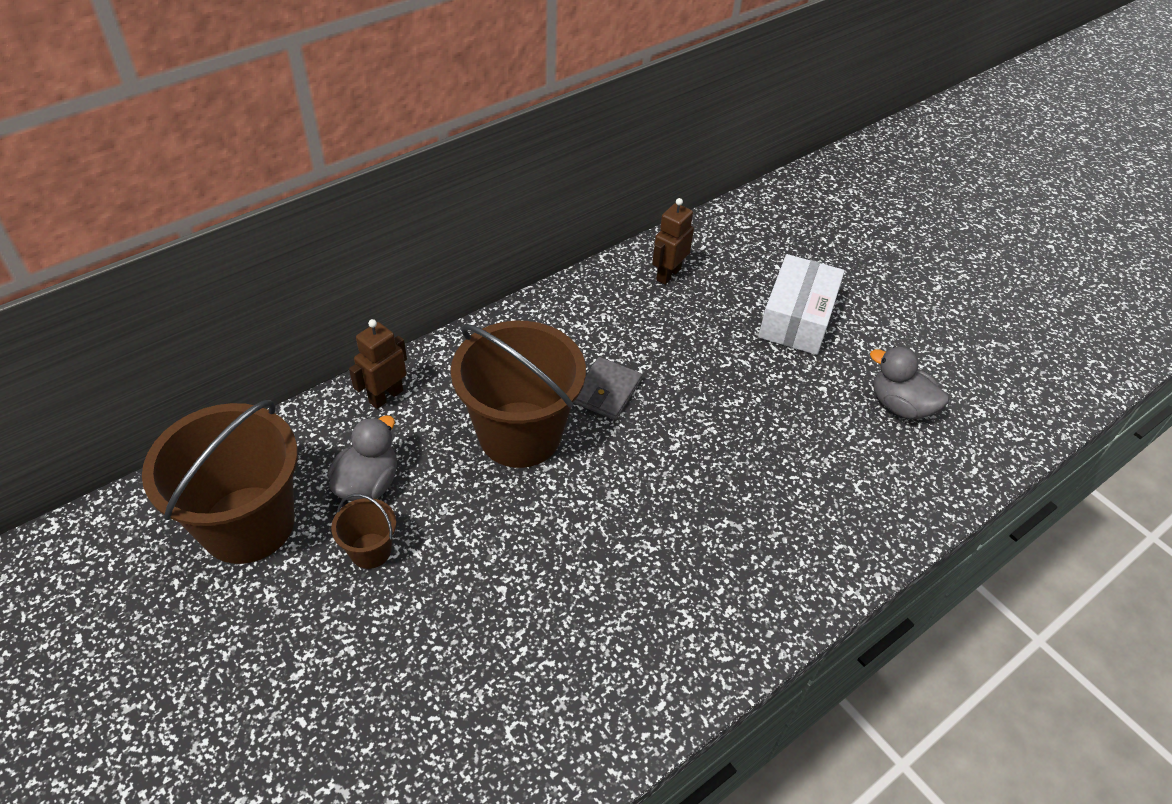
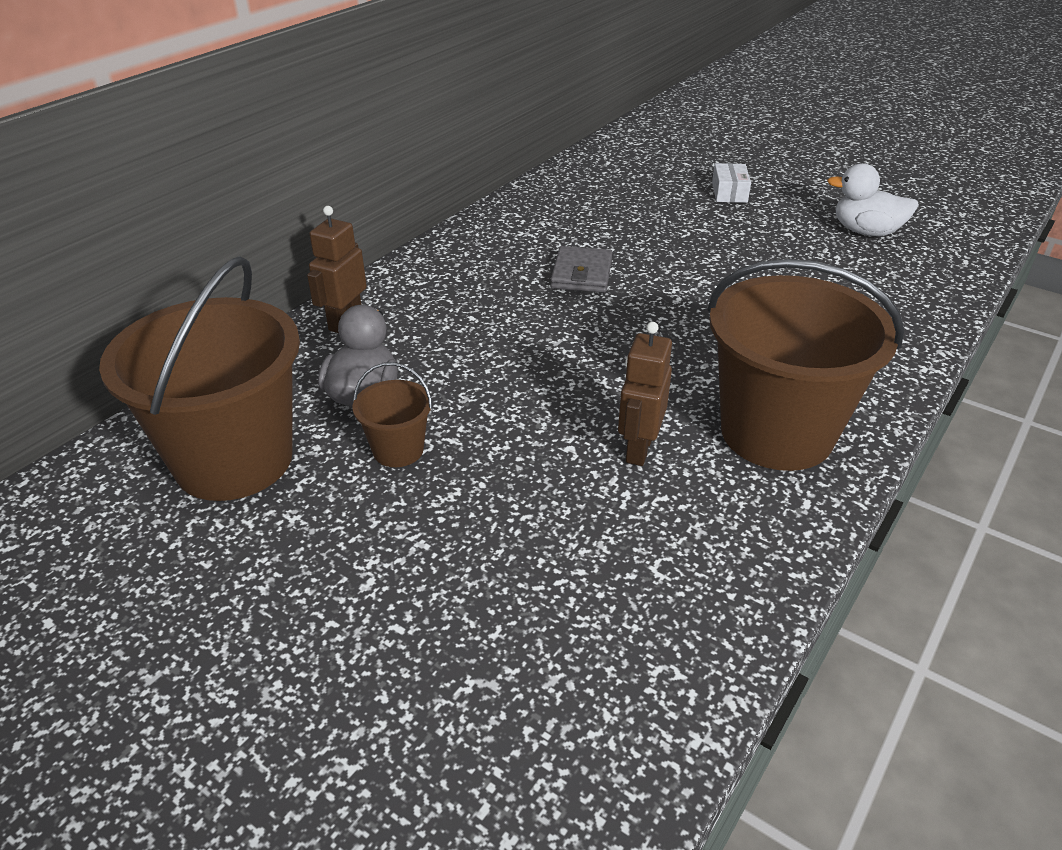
camera: 15 degrees left, 10 degrees down
(520, 434) = (511, 322): brown bucket -> brown bucket (776, 433)
(668, 274) = (587, 184): brown robot -> brown robot (638, 449)
(797, 318) = (729, 192): white box -> white box, size x0.51
(899, 405) = (866, 232): grey duck -> white duck

